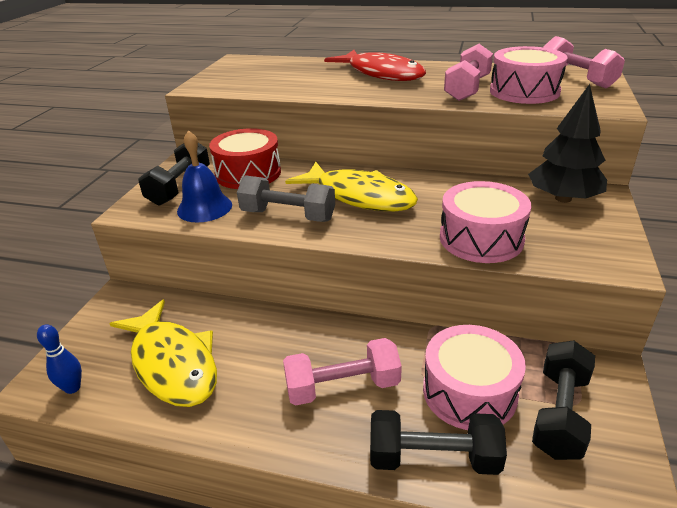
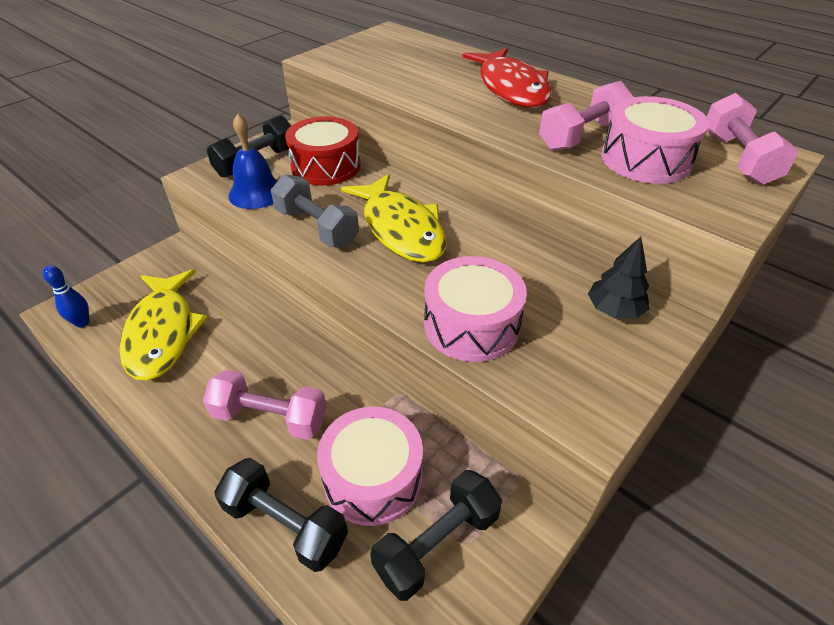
camera: 25 degrees right, 10 degrees up
(563, 198) = (614, 310): black tree -> black tree, size x0.64

